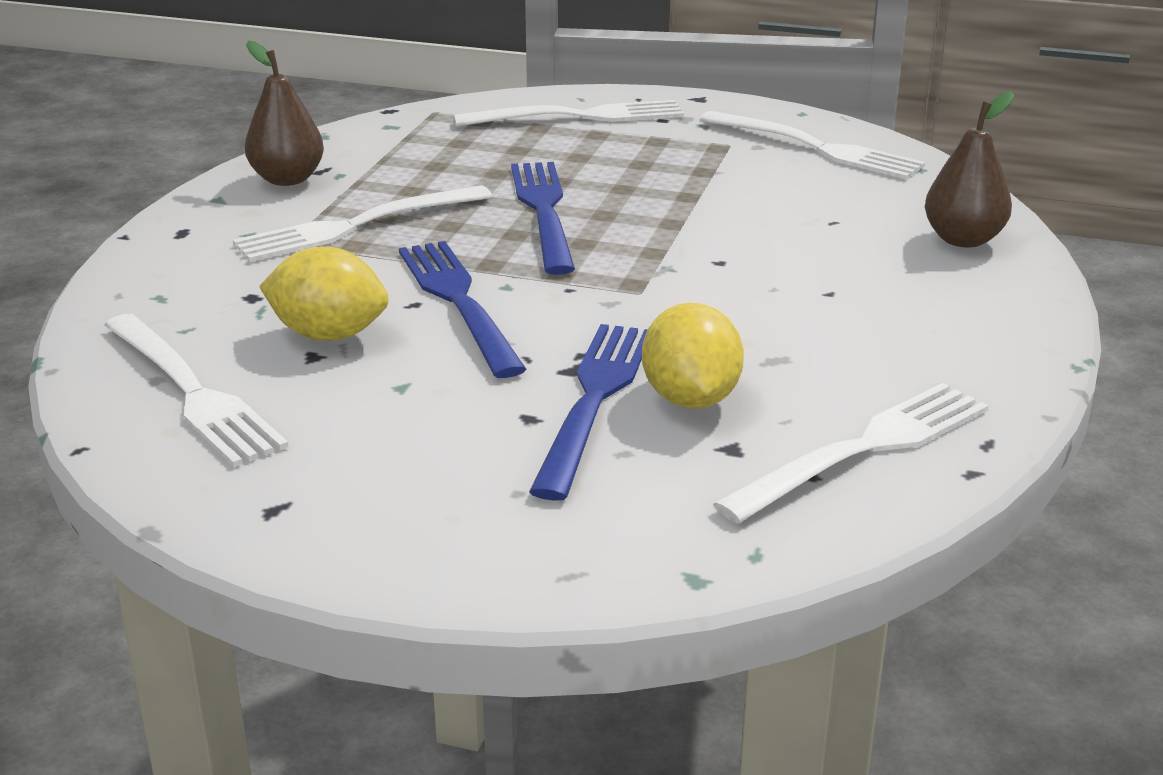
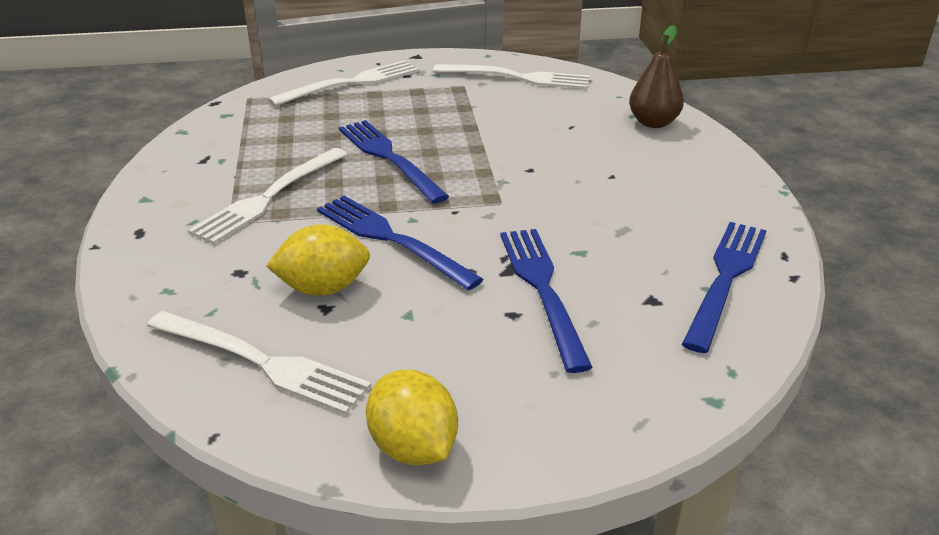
camera: 25 degrees left, 5 degrees up
(287, 179) = (185, 171): brown pear -> none
(690, 399) = (599, 272): yellow lemon -> yellow lemon (413, 448)
(864, 448) = (725, 278): white fork -> blue fork

